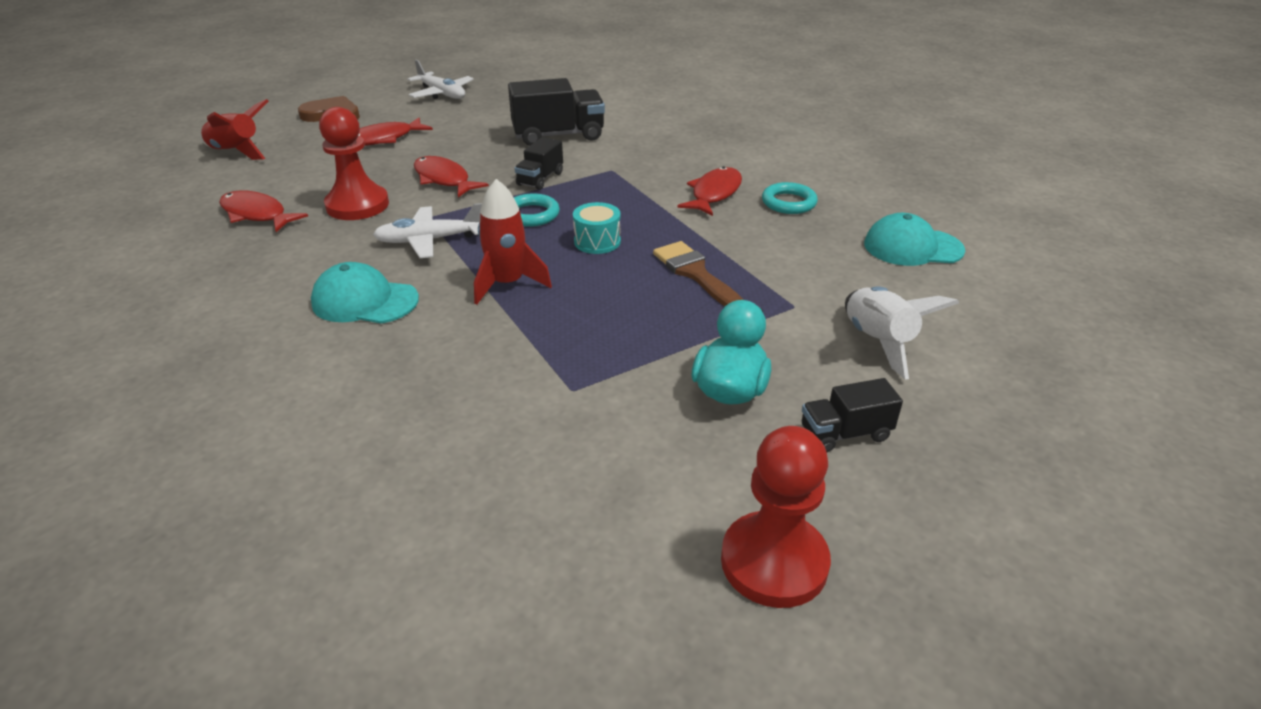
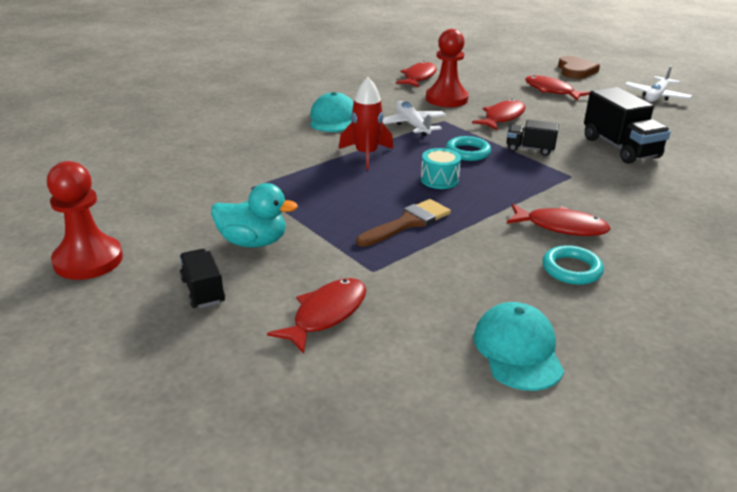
camera: 80 degrees right, 5 degrees down
(236, 152) = (495, 58): red rocket -> none
(878, 342) = (326, 314): white rocket -> red fish

